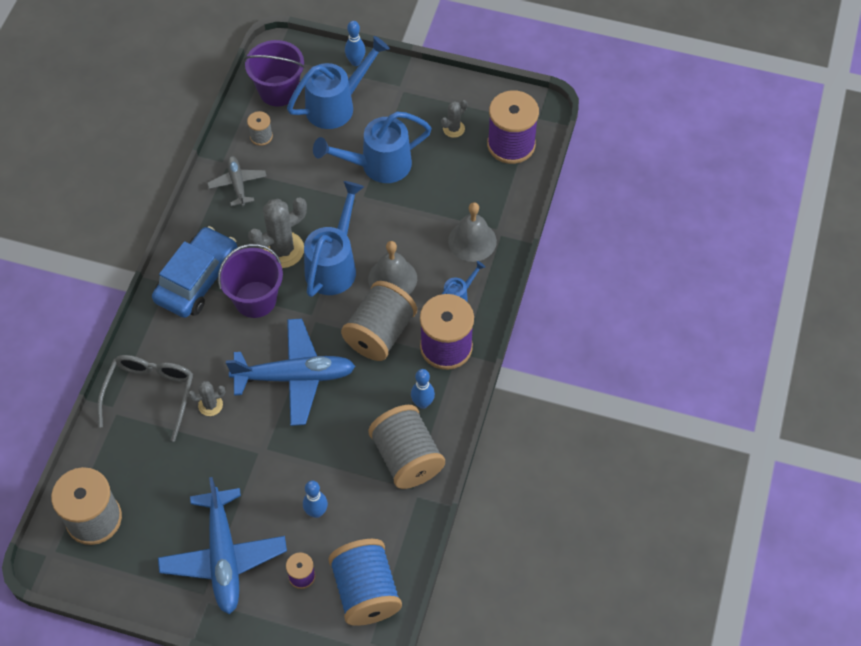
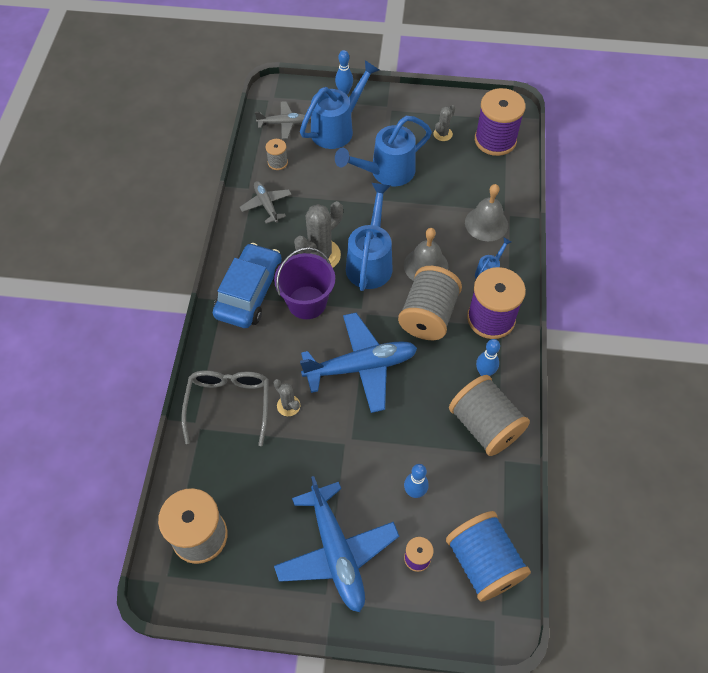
camera: 10 degrees left, 0 degrees up
(210, 405) = (288, 405): grey cactus -> grey cactus turned 75 degrees clockwise
(278, 91) = (283, 123): purple bucket -> grey plane

